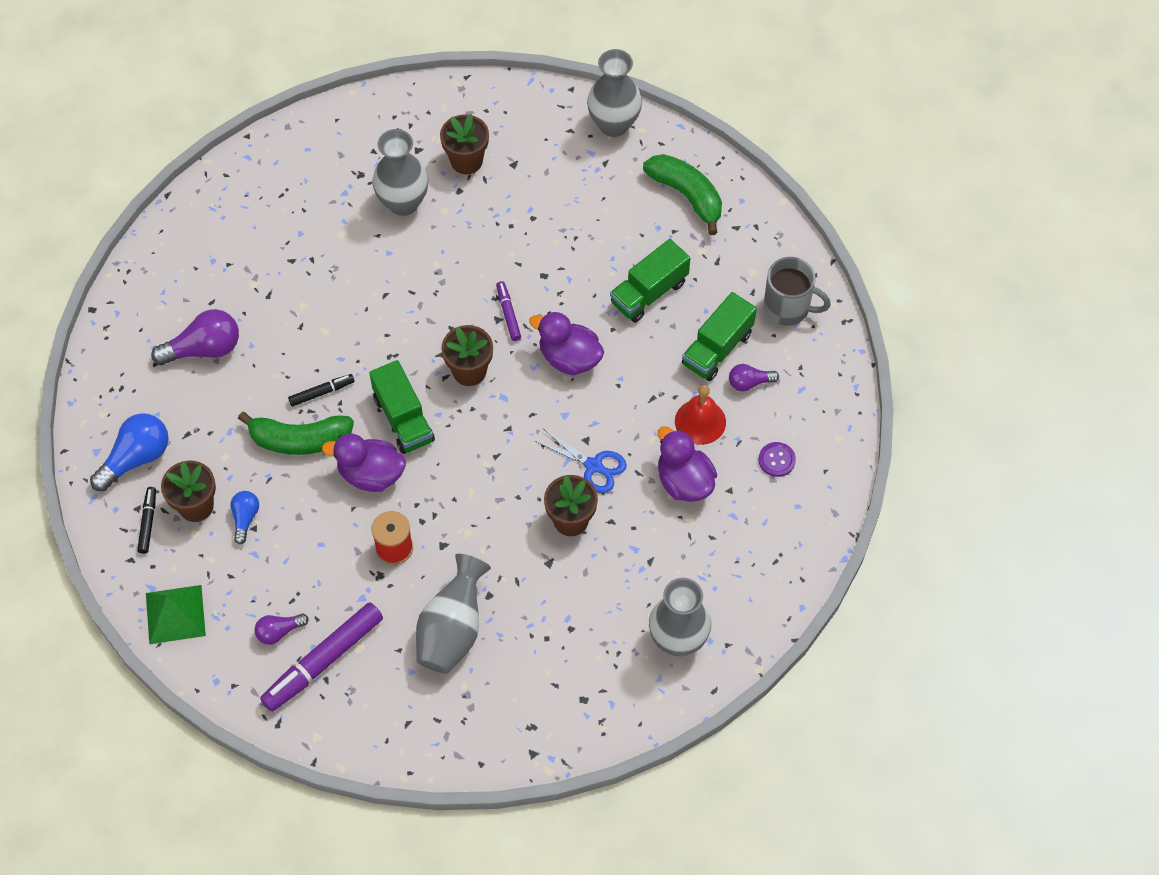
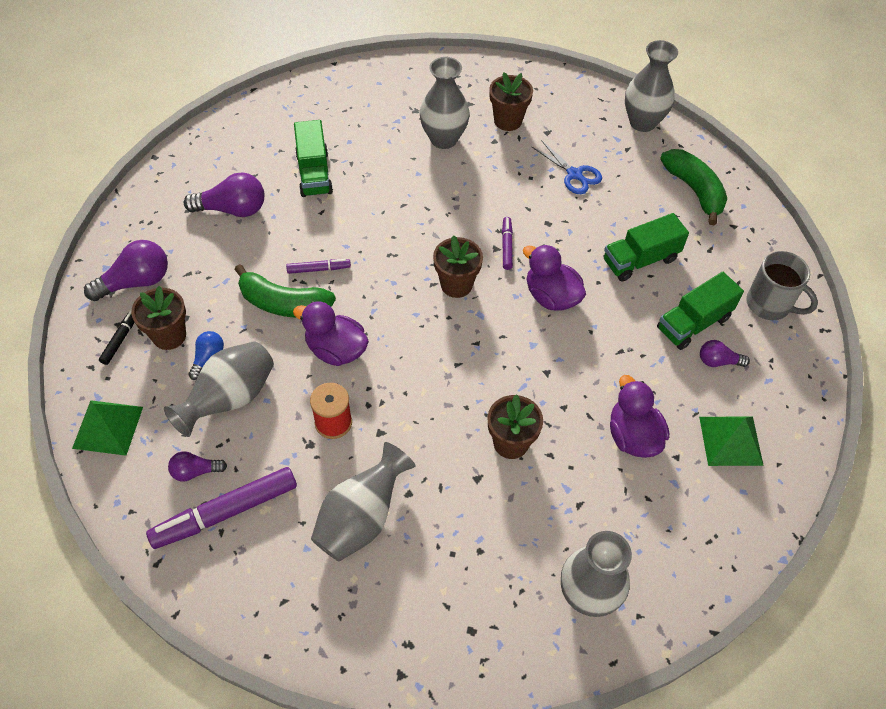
camera: 15 degrees right, 5 degrees down
(136, 458) = (136, 282): blue light bulb -> purple light bulb
(284, 553) = (230, 399): none -> grey vase
(321, 392) = (319, 269): black marker -> purple marker
(403, 419) = (383, 310): green truck -> green truck (314, 173)
(594, 466) = (548, 398): blue scissors -> blue scissors (575, 175)
(700, 421) = (662, 384): red bell -> none
(776, 460) = (730, 440): purple button -> green pyramid

